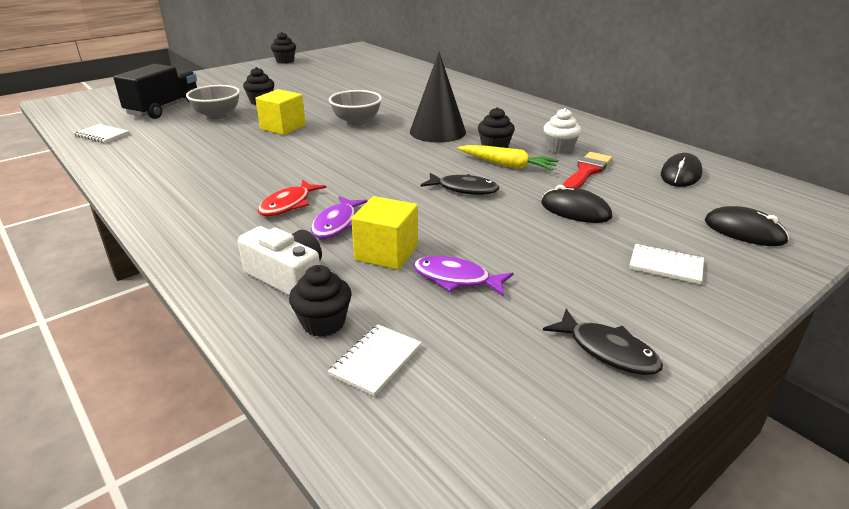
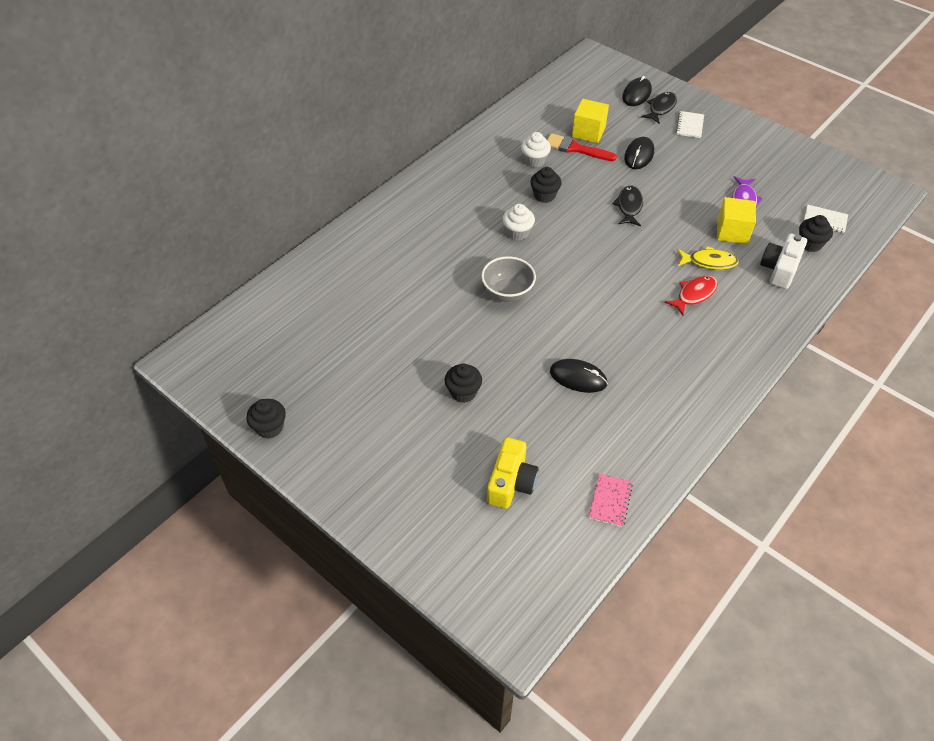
camera: 100 degrees left, 20 degrees up
(102, 135) = (610, 501): white notebook -> pink notebook
(164, 109) = (511, 482): black truck -> yellow camera
(217, 116) = (521, 416): grey bowl -> none
(283, 127) = (539, 346): yellow cube -> yellow cube (588, 132)
(288, 204) = (694, 294): red fish -> red fish turned 60 degrees counterclockwise
(337, 224) = (709, 262): purple fish -> yellow fish
(437, 132) = (517, 232): black cone -> white cupcake
(507, 165) = (578, 187): yellow carrot -> none
(608, 351) = (774, 149): black fish -> black fish (661, 108)
(680, 174) = (563, 107): black mouse -> black mouse (578, 377)

